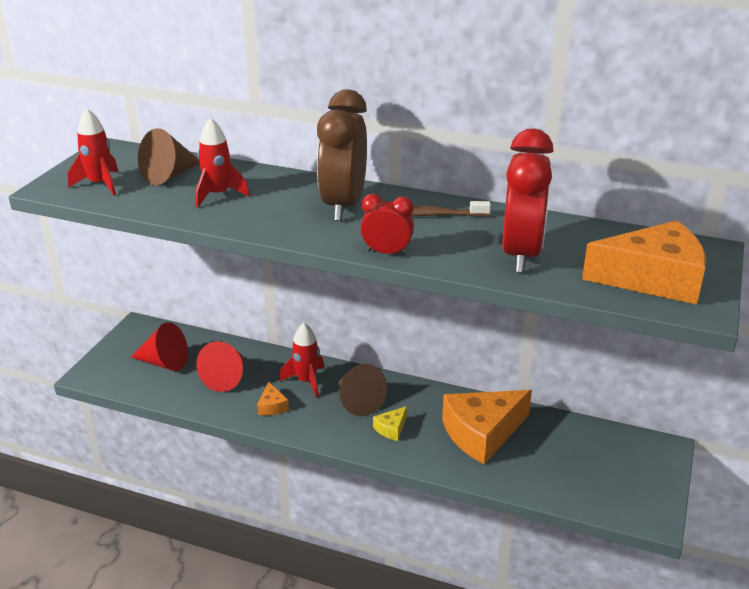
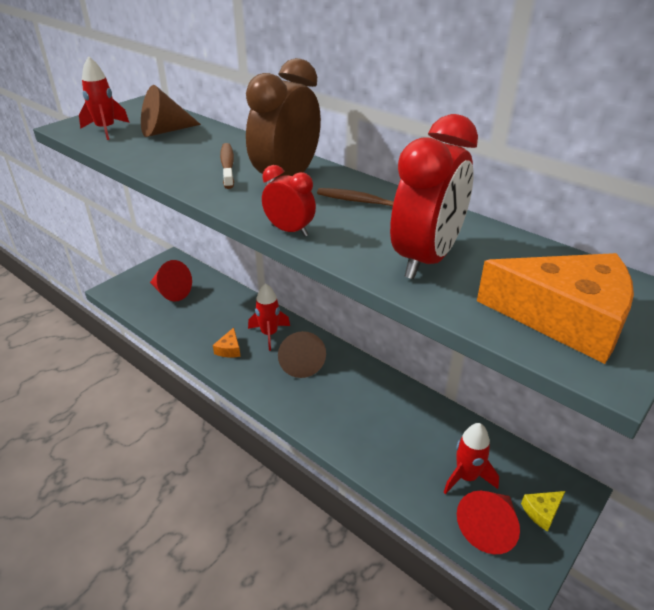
camera: 20 degrees right, 5 degrees up
(218, 195) = (188, 152): red rocket -> red rocket (466, 477)
(226, 378) = (209, 316): red cone -> red cone (489, 528)
(273, 202) = (228, 166): none -> brown toothbrush
(391, 429) = (316, 396): yellow cheese -> yellow cheese (542, 512)
(482, 433) = (395, 423): orange cheese -> none

